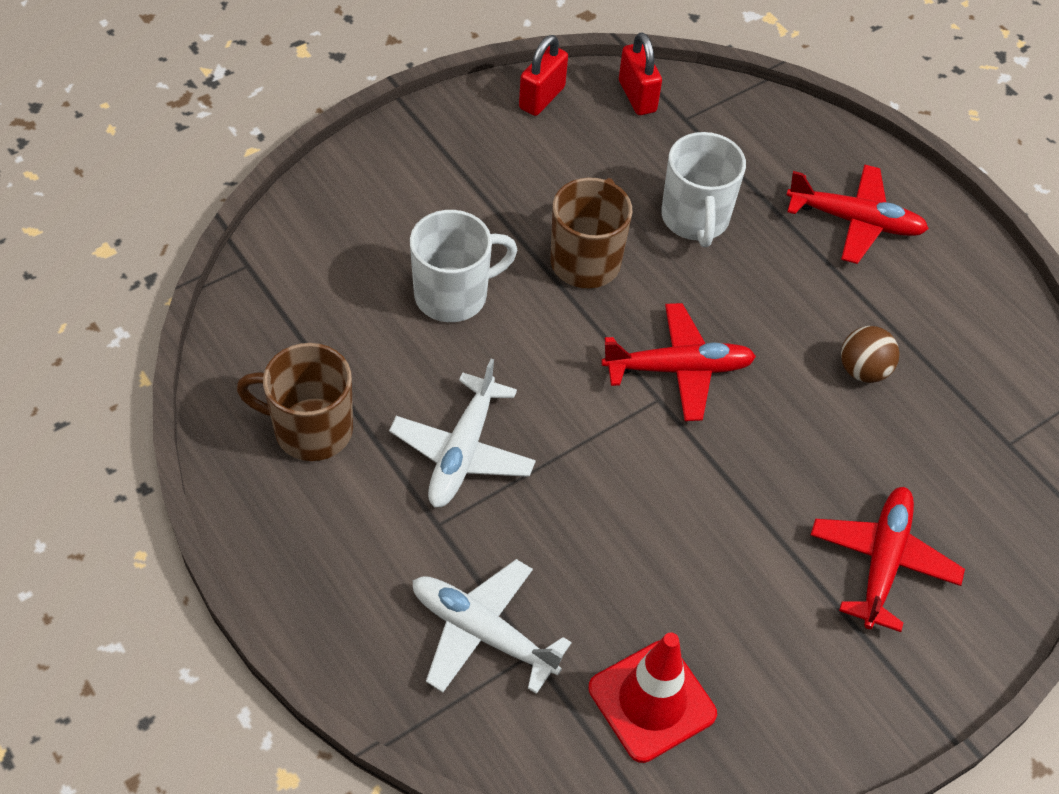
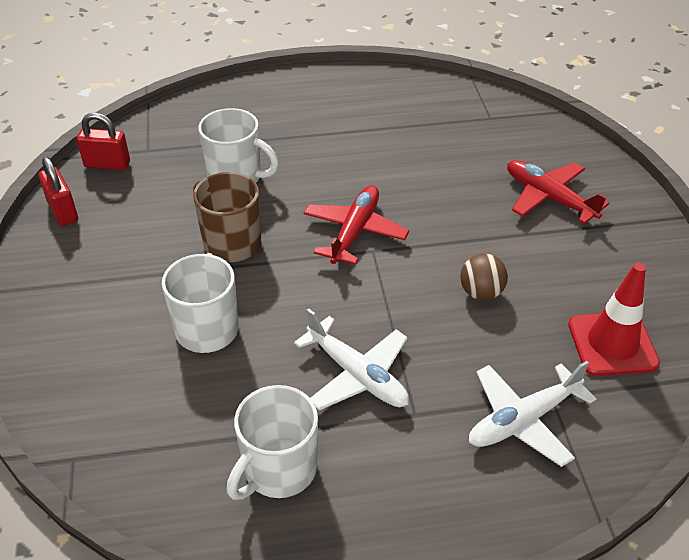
camera: 60 degrees left, 10 degrees down
(311, 429) = (278, 470): brown mug -> white mug
(855, 221) = (292, 111): red plane -> none
(863, 370) = (406, 152): brown ball -> brown ball (481, 292)

